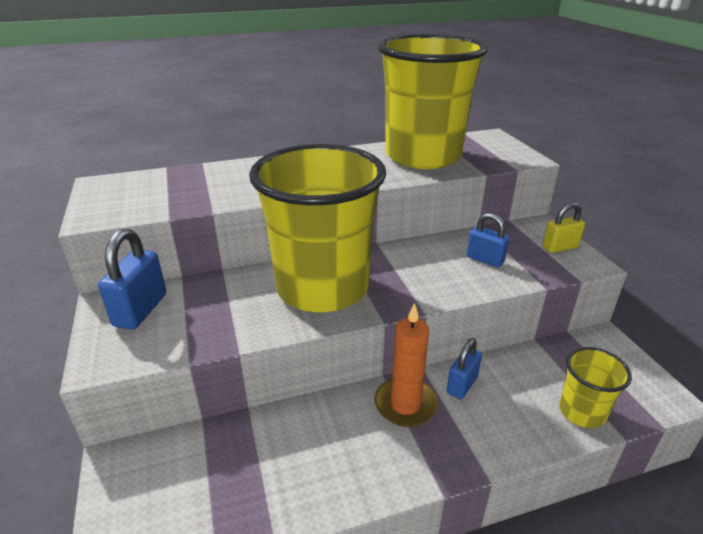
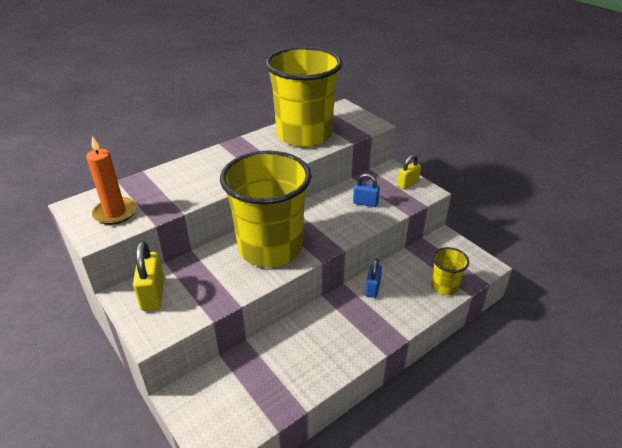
camera: 20 degrees left, 5 degrees up
(140, 310) = (153, 294): blue padlock -> yellow padlock
(405, 404) = (344, 310): orange candle -> orange candle (115, 213)

